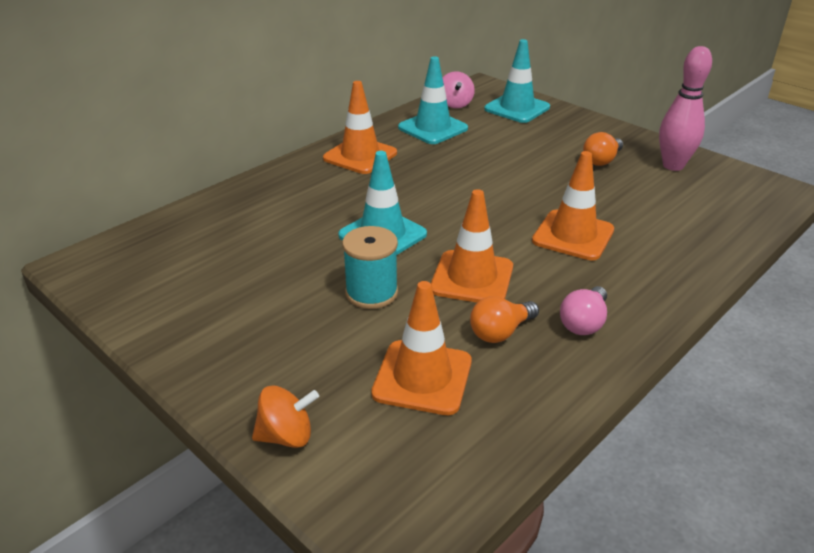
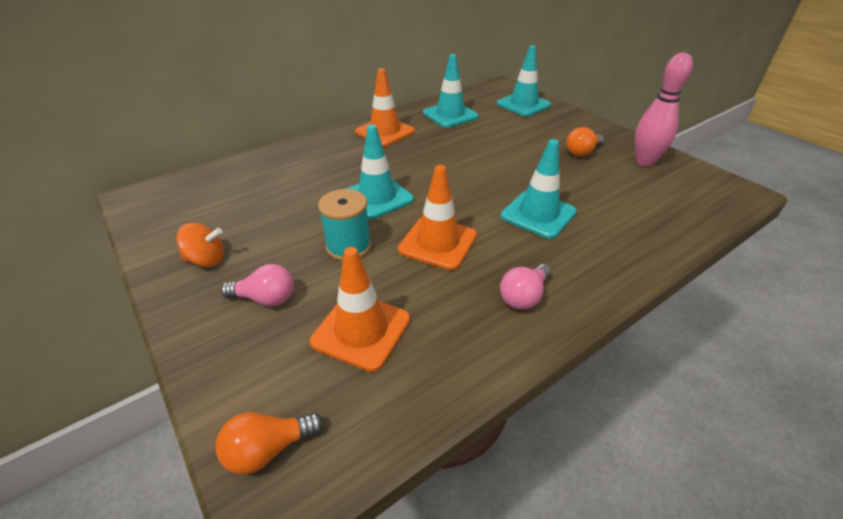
camera: 10 degrees right, 5 degrees up
(286, 436) = (222, 370): orange spinning top -> orange spinning top (206, 260)
(300, 359) = (265, 298): none -> pink light bulb
(455, 104) = (475, 98): pink spinning top -> none
(500, 332) = (445, 296): orange light bulb -> orange light bulb (268, 449)
(573, 235) = (538, 214): orange traffic cone -> turquoise traffic cone

